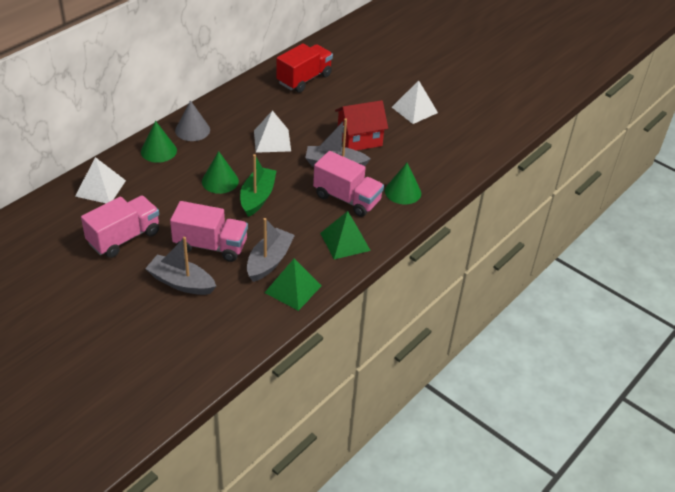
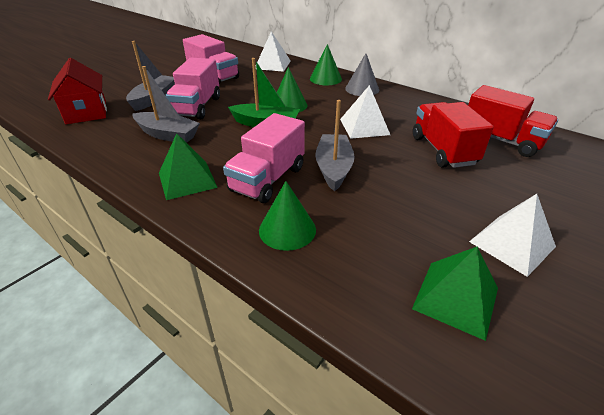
camera: 90 degrees right, 5 degrees down
(293, 289) = (122, 149): green pyramid -> green pyramid (456, 298)
(315, 109) = (443, 150): none -> red truck
(359, 139) = (398, 186): red house -> red house (86, 112)

